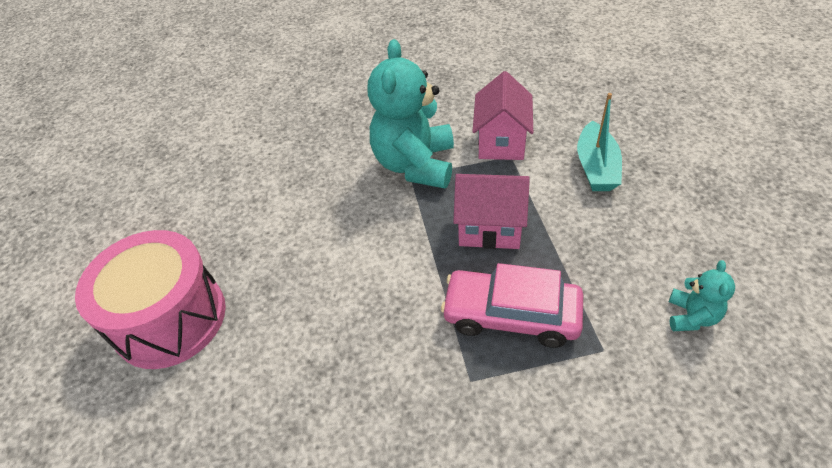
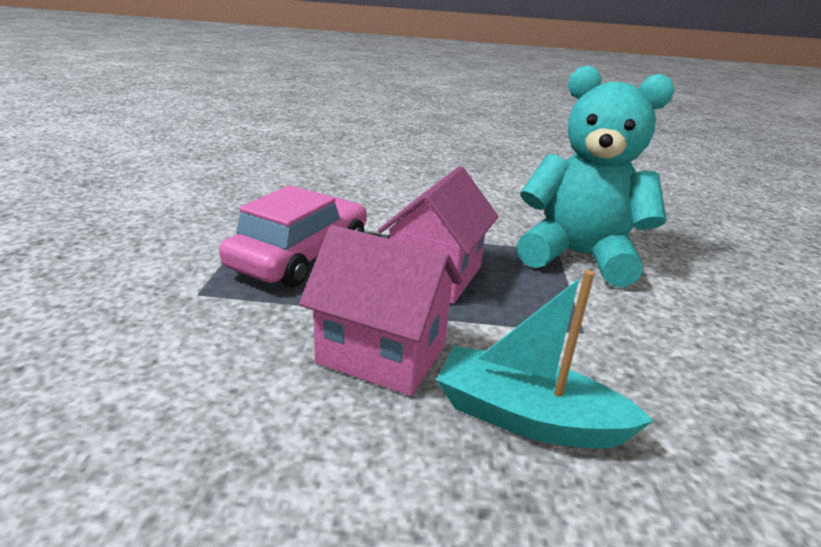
camera: 100 degrees right, 20 degrees down
(170, 318) = (425, 147): pink drum -> none
(501, 142) = (623, 333): pink house -> pink house (382, 354)
(691, 316) = (149, 380): turquoise teddy bear -> none

